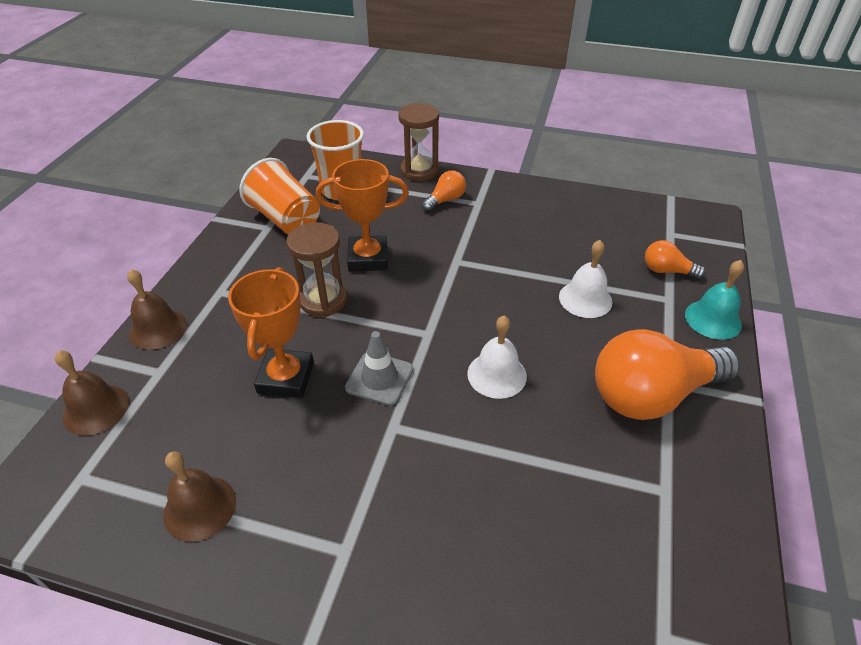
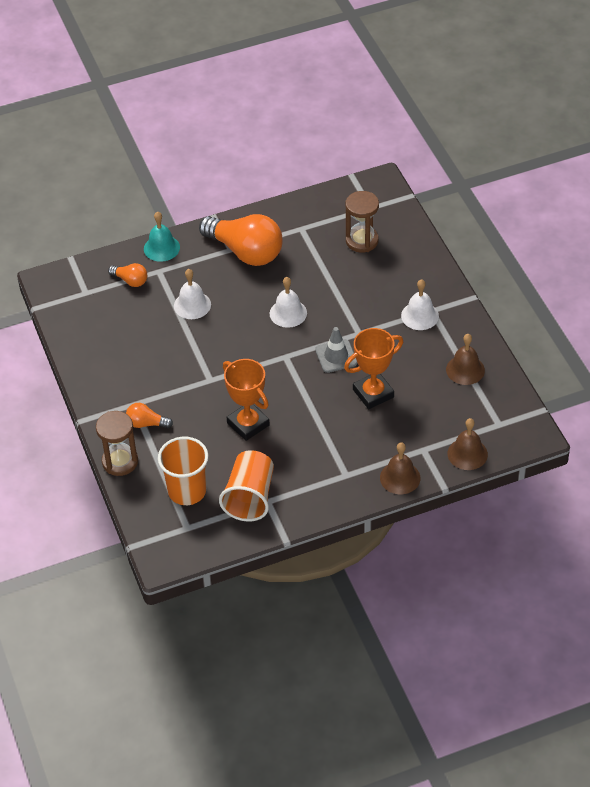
camera: 125 degrees left, 5 degrees up
(323, 300) = (305, 419): brown hourglass -> brown hourglass (362, 241)
(350, 525) = (420, 316): none -> white bell
(667, 271) = (130, 280): orange light bulb -> orange light bulb turned 45 degrees counterclockwise

